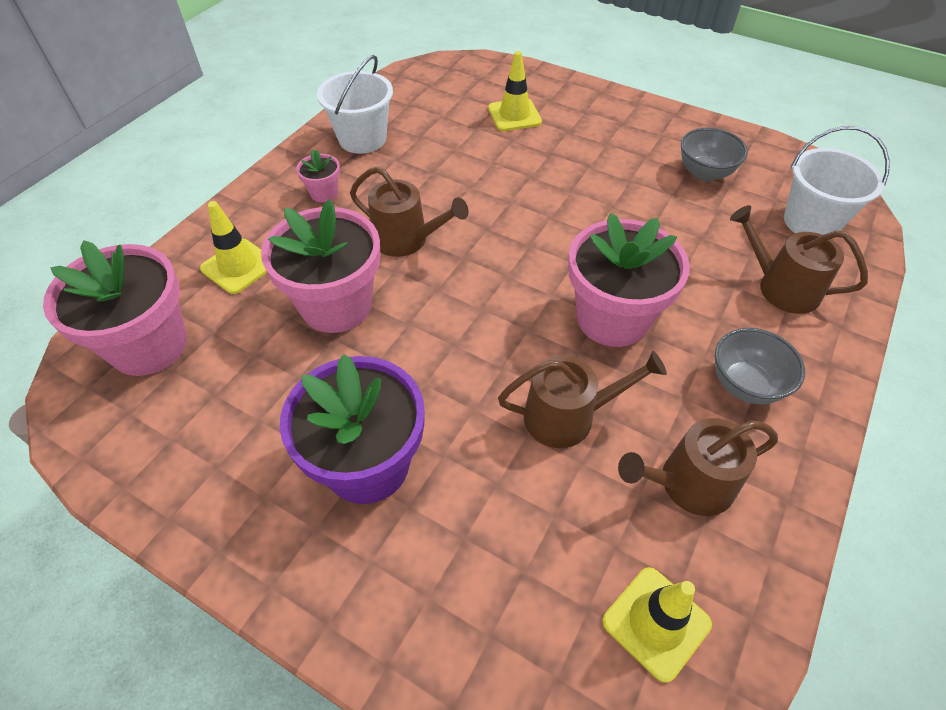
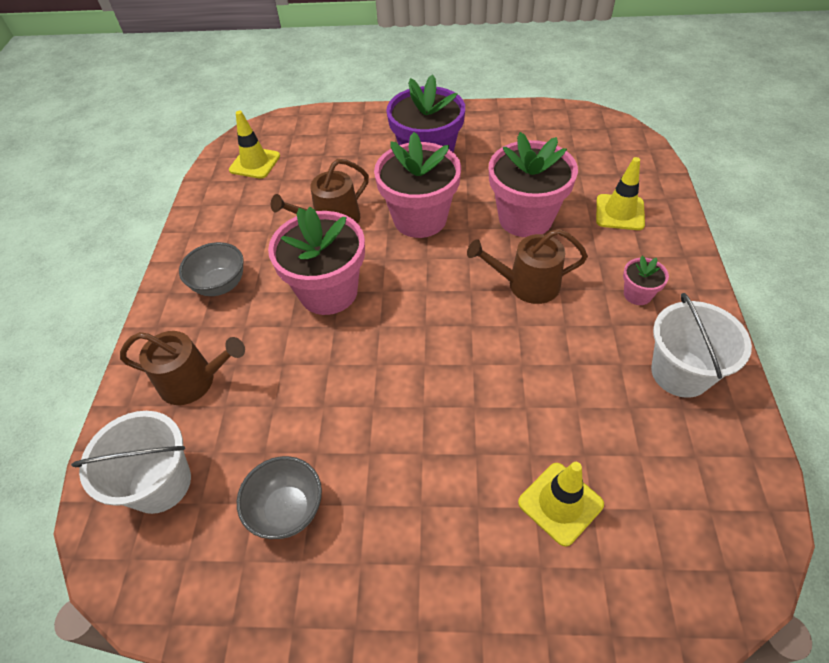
camera: 155 degrees right, 0 degrees up
(149, 345) = (605, 154): pink flower pot -> pink flower pot (420, 219)
(688, 484) = (249, 217): brown watering can -> none

